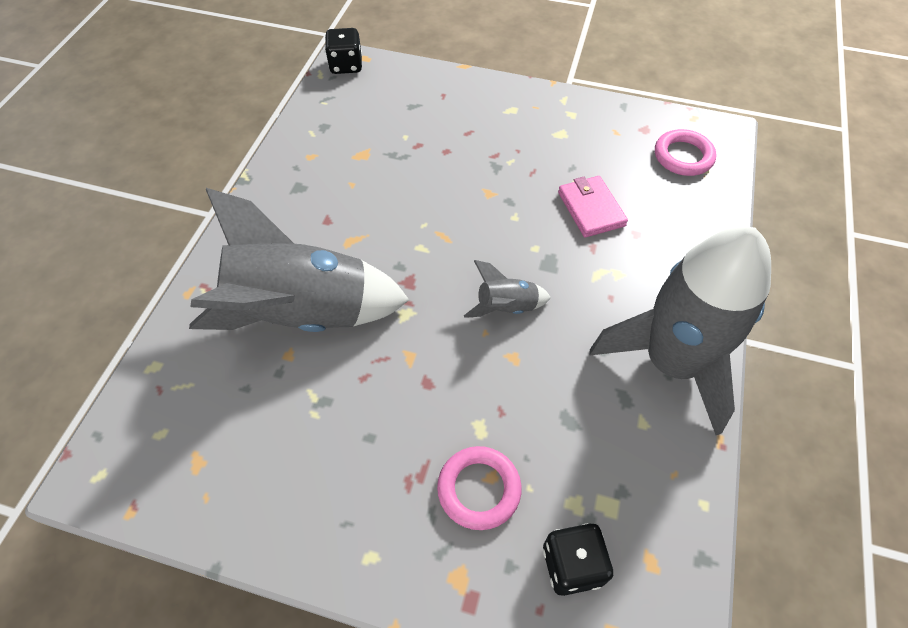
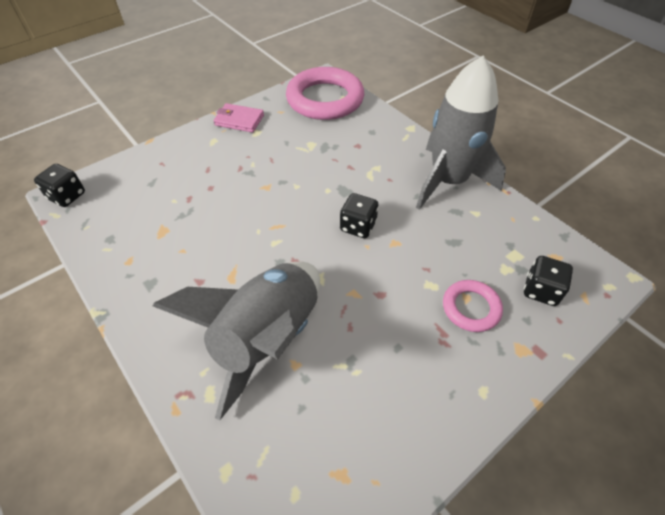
camera: 55 degrees left, 5 degrees down
(506, 307) = (358, 226): grey rocket -> black dice
(591, 209) = (323, 152): pink wallet -> pink wallet (239, 120)
(683, 156) = (325, 99): pink ring -> pink ring, size x1.95

